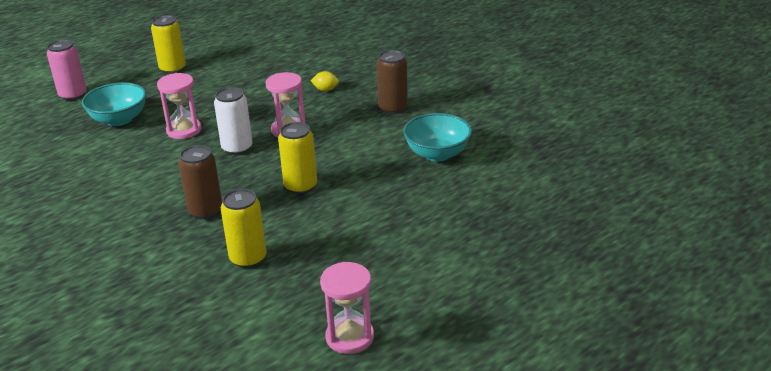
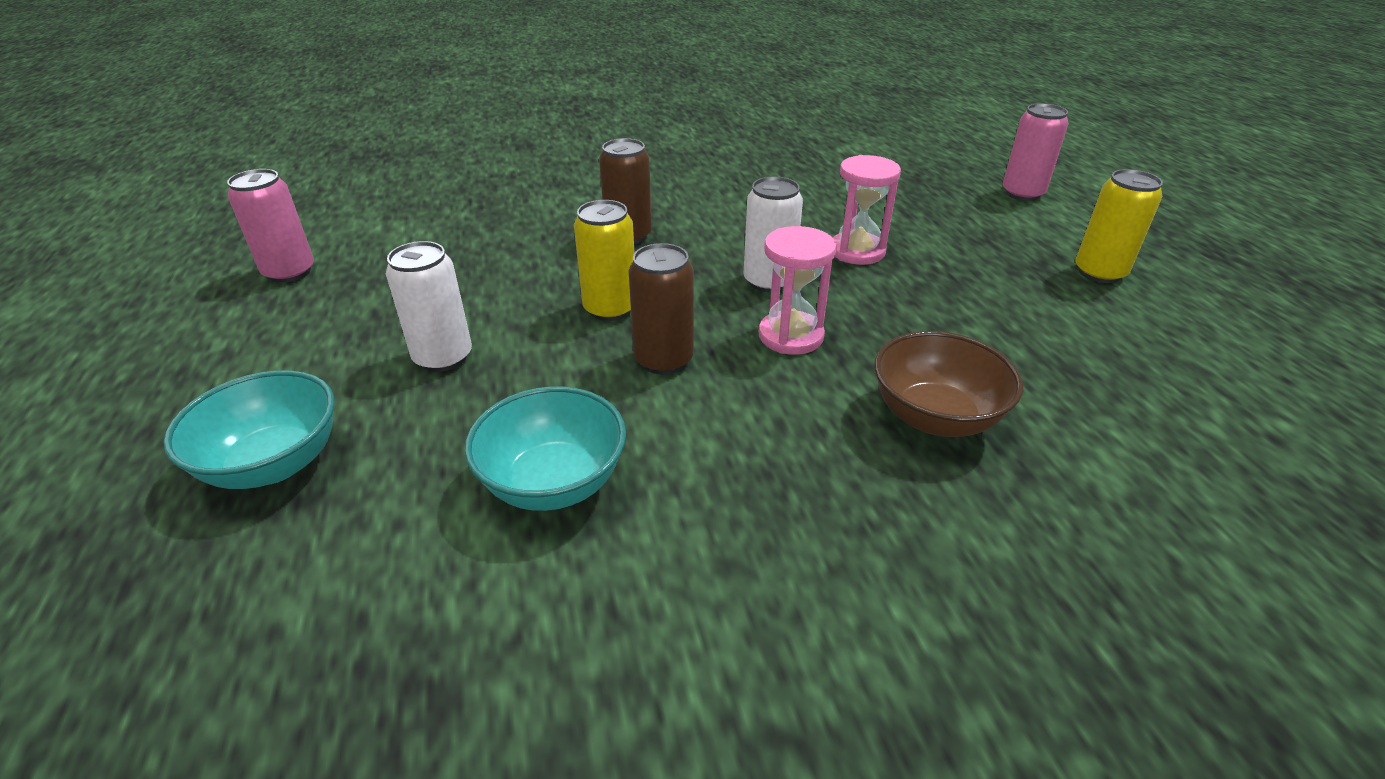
camera: 115 degrees right, 5 degrees up
(119, 120) = (922, 213): turquoise bowl -> turquoise bowl (274, 463)
(248, 258) = (501, 244): yellow can -> none
(325, 90) = (935, 417): yellow lemon -> brown bowl
(349, 337) = (289, 272): pink hourglass -> pink can
(386, 219) = (443, 357): none -> white can
(393, 108) = (791, 488): brown can -> brown can (663, 360)

